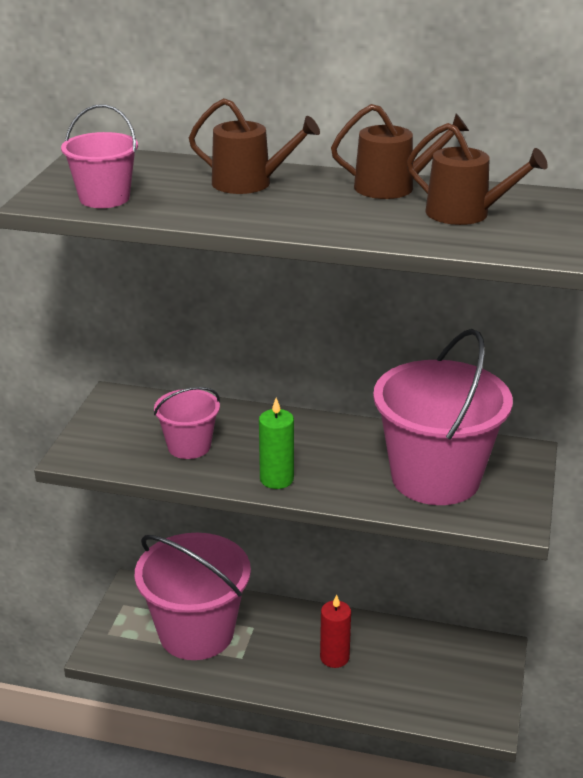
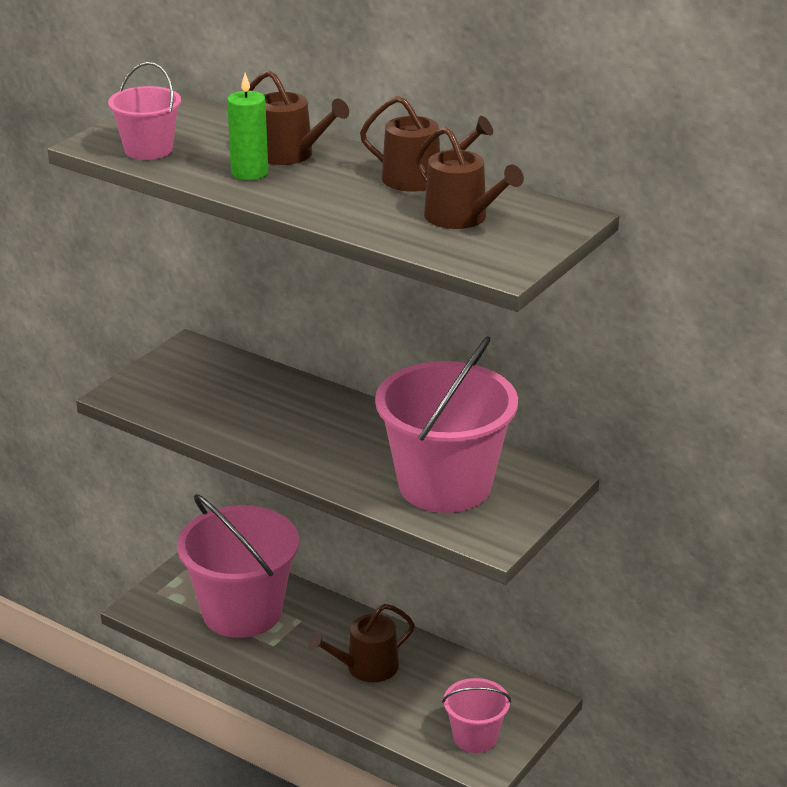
camera: 20 degrees right, 0 degrees up
(189, 446) = (228, 407): pink bucket -> pink bucket (475, 737)
(276, 479) = (290, 454): green candle -> green candle (249, 173)
(334, 657) = (366, 667): red candle -> brown watering can

